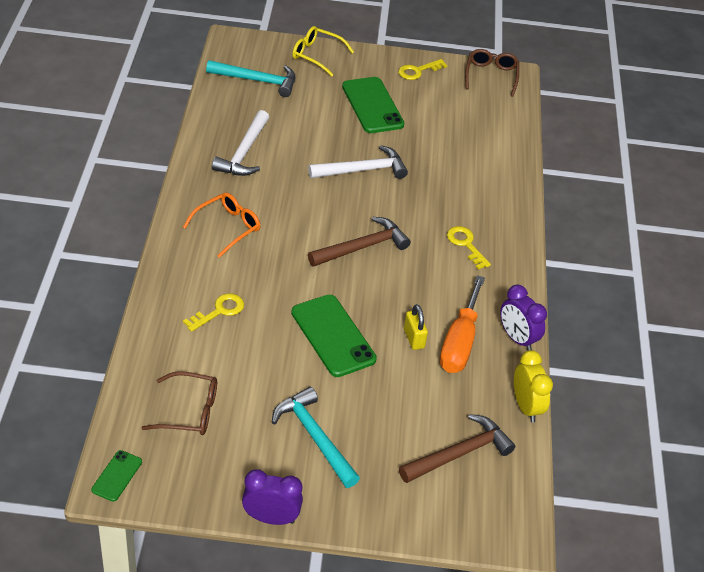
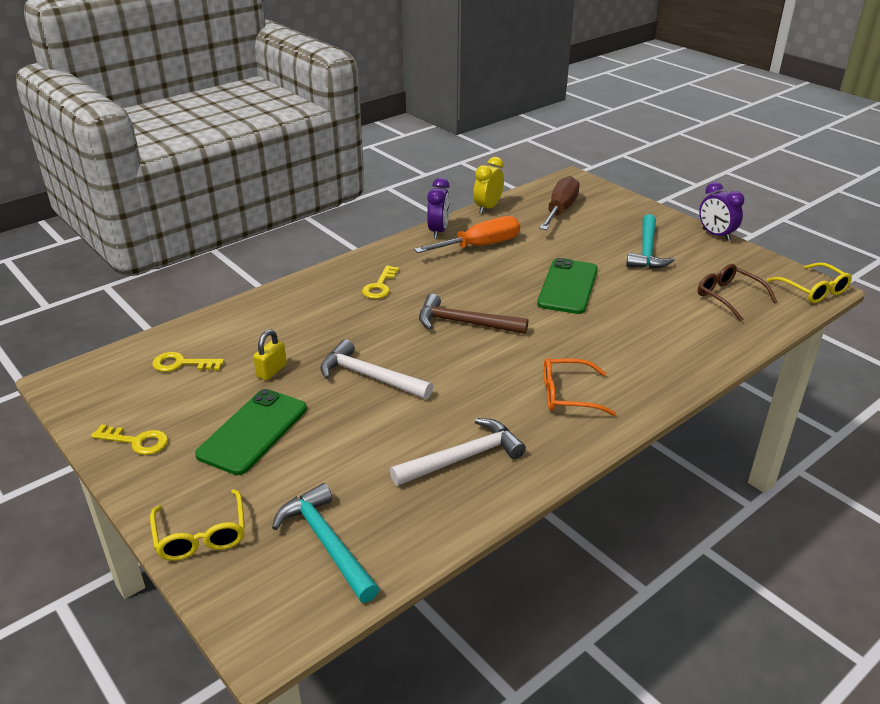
camera: 130 degrees left, 10 degrees down
(117, 476) = (813, 290): green phone -> yellow glasses
(219, 311) = (645, 339): yellow key -> yellow key (182, 364)
(414, 338) = (509, 260): yellow padlock -> yellow padlock (271, 371)
(459, 453) = (560, 210): brown hammer -> brown screwdriver
(491, 76) = (83, 393): brown glasses -> none

